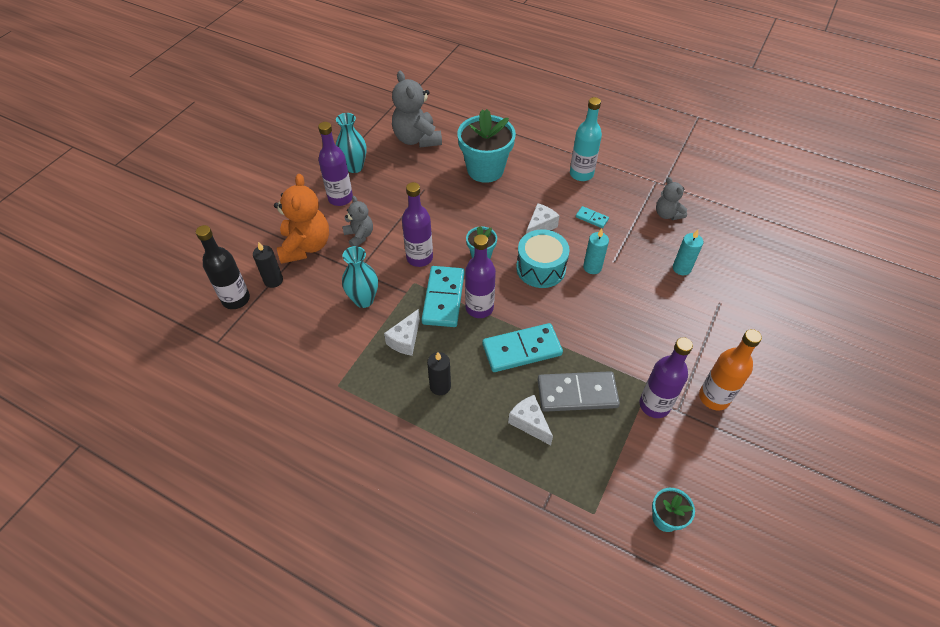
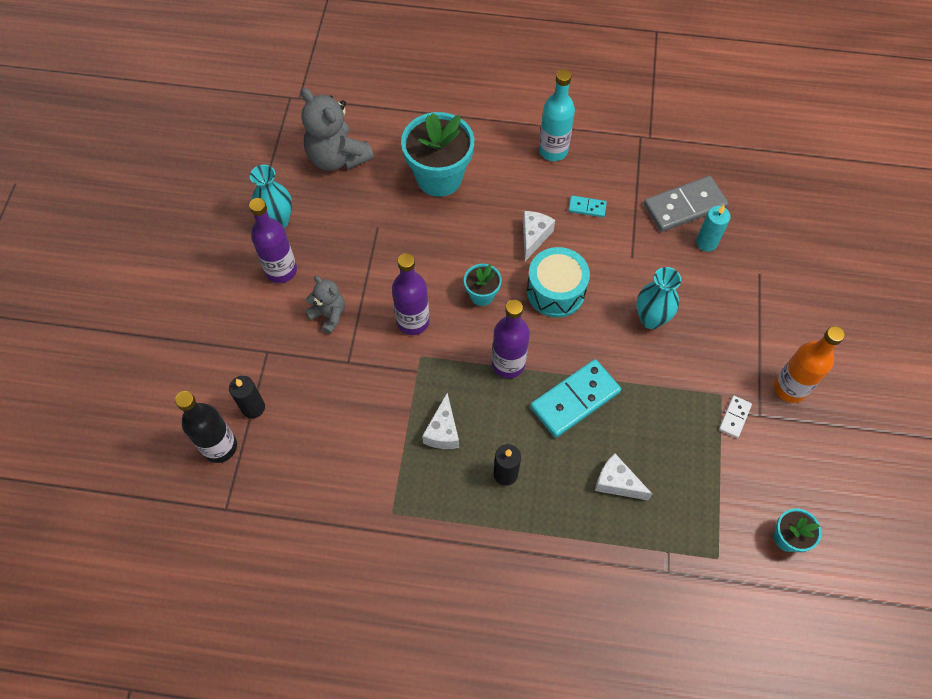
camera: 20 degrees left, 10 degrees up
(306, 246) = (270, 349): orange teddy bear -> none
(364, 300) = (373, 397): turquoise vase -> turquoise vase (651, 319)
(443, 298) = (463, 365): turquoise domino -> none
(577, 393) = (652, 431): grey domino -> grey domino (684, 206)
(592, 267) = (611, 272): turquoise candle -> none
(654, 405) = (734, 417): purple bottle -> white domino
(667, 214) = (667, 177): grey teddy bear -> none

